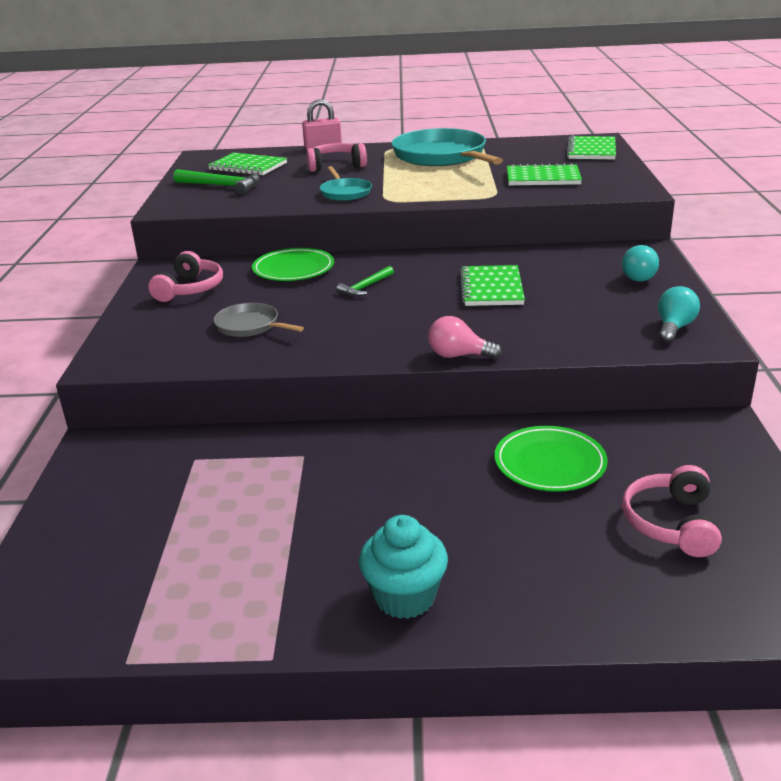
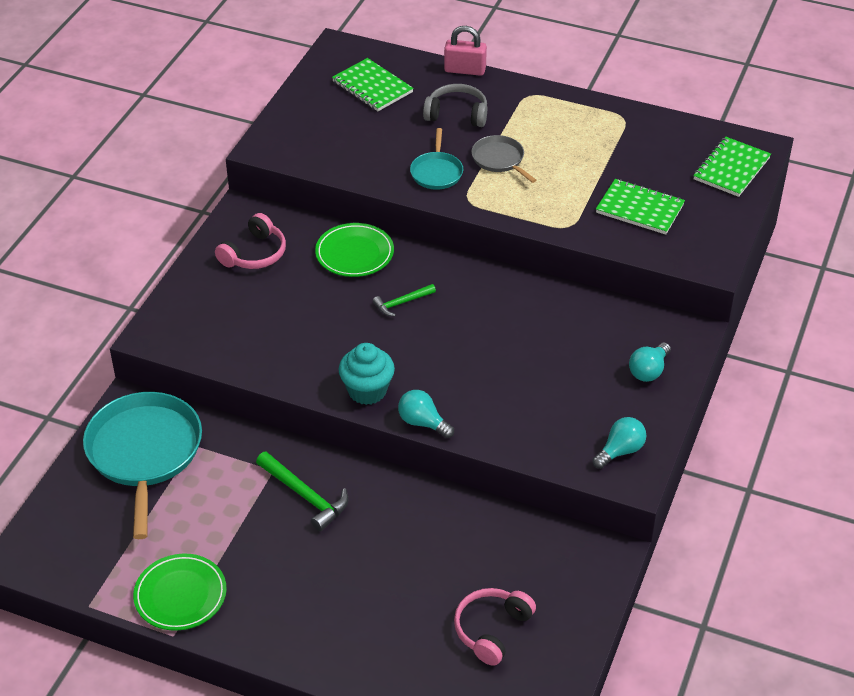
camera: 20 degrees right, 15 degrees up
(222, 186) = (331, 120): green hammer -> green hammer (305, 496)
(250, 326) = (281, 325): grey pan -> grey pan (499, 160)
(336, 166) = (457, 114): pink headphones -> grey headphones
(405, 597) = (275, 621): turquoise cupcake -> turquoise cupcake (367, 391)
(442, 156) = (571, 130): turquoise pan -> turquoise pan (144, 453)
(458, 355) = (422, 422): pink light bulb -> turquoise light bulb
(491, 288) = (507, 343): green notebook -> none
(550, 463) = (446, 544): green plate -> green plate (180, 595)

